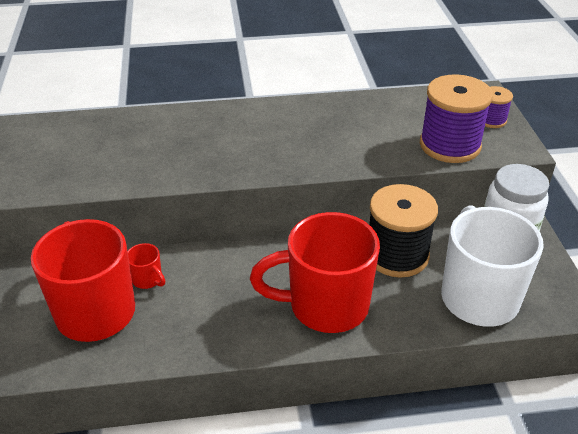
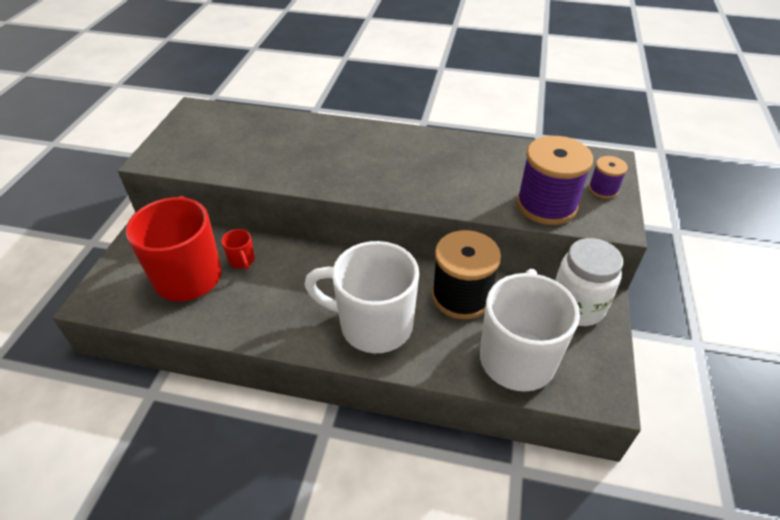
camera: 20 degrees right, 5 degrees up
(325, 306) = (373, 325): red mug -> white mug

